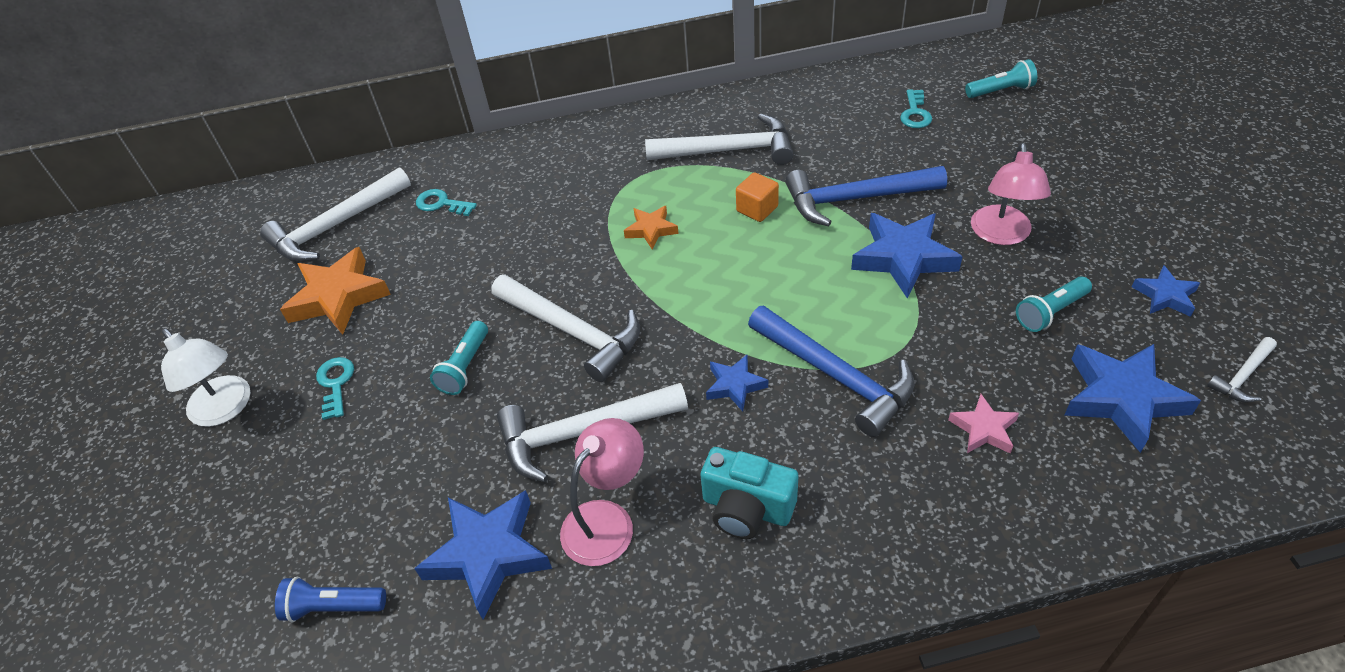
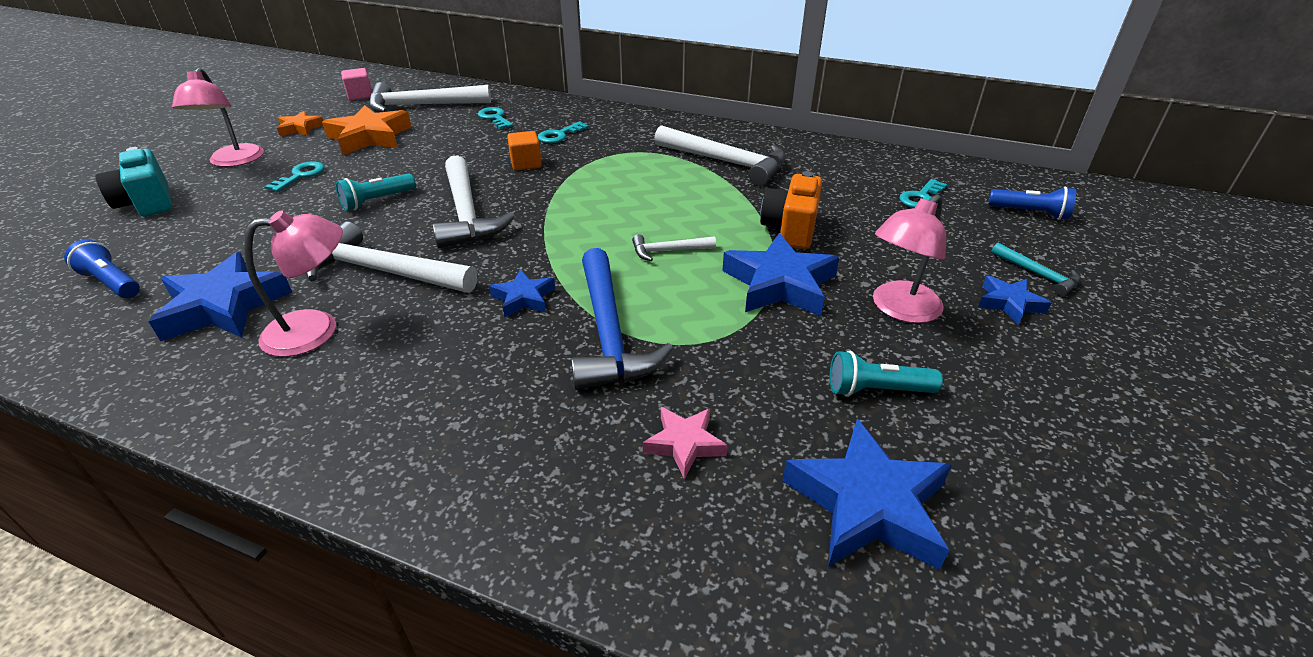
camera: 30 degrees right, 10 degrees down
(225, 409) = (234, 161): white lamp -> pink lamp
(238, 248) = (360, 96): none -> pink cube
(538, 194) = (559, 135): none -> turquoise key
(651, 230) = (603, 182): orange star -> orange star (300, 128)
(746, 508) = (412, 381): turquoise camera -> turquoise camera (147, 203)
(757, 209) = (699, 202): orange cube -> orange cube (526, 164)
(856, 199) = (790, 229): blue hammer -> orange camera
(1001, 91) = (1030, 213): turquoise flashlight -> blue flashlight
(1054, 151) = (1037, 274): none -> turquoise hammer
(1165, 296) = (1035, 443): blue star -> blue star (1009, 303)
(1242, 376) = (1057, 572): white hammer -> white hammer (669, 251)

